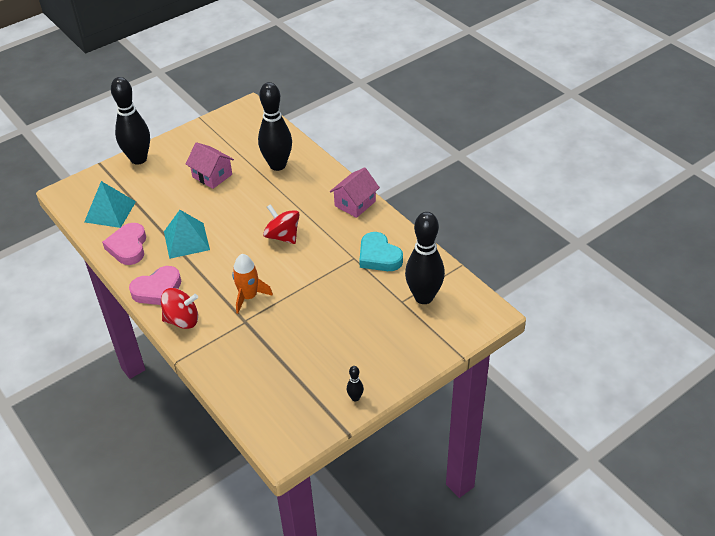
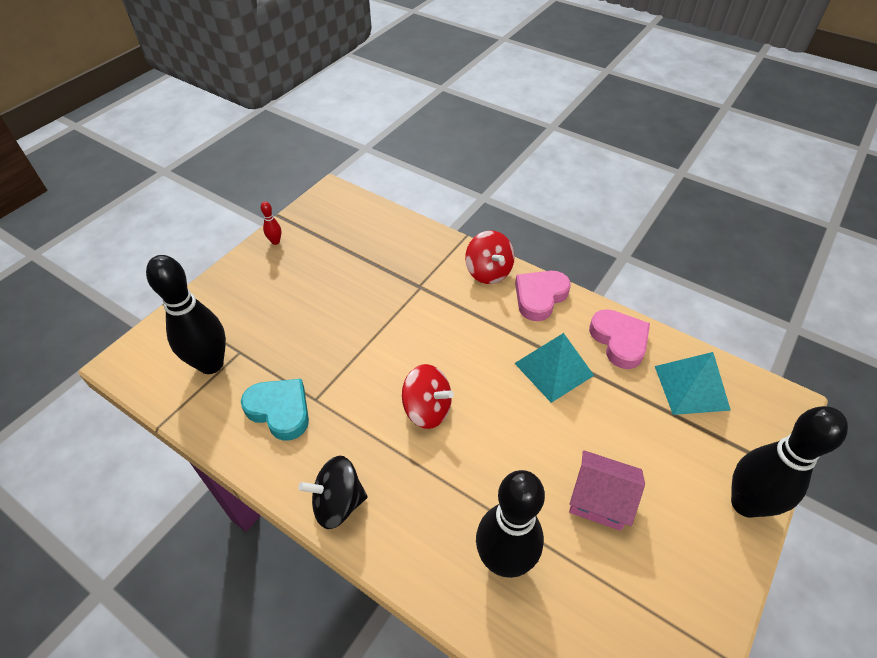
camera: 160 degrees right, 5 degrees up
(182, 320) = (488, 272): red spinning top -> red spinning top turned 90 degrees counterclockwise
(249, 297) = (429, 314): orange rocket -> none
(355, 203) = (338, 503): pink house -> black spinning top
(355, 398) = (275, 241): black bowling pin -> red bowling pin

